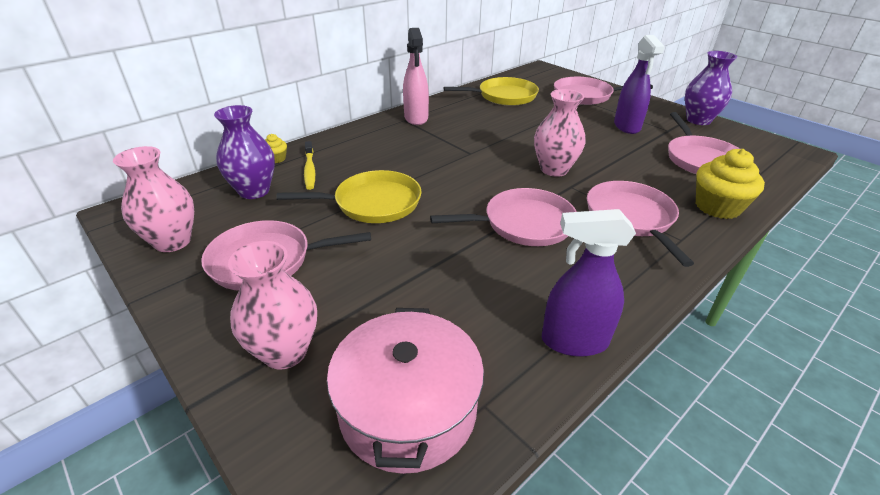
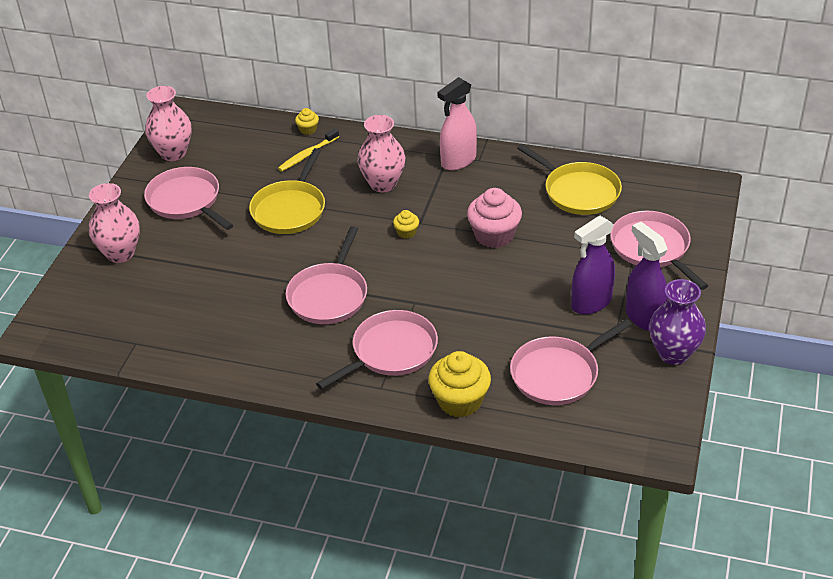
camera: 60 degrees right, 5 degrees up
(254, 191) = (255, 147): purple vase -> none
(373, 203) = (290, 209): yellow pan -> yellow pan turned 60 degrees clockwise
(408, 409) = (114, 316): pink pot -> none
(476, 162) = (406, 232): none -> yellow cupcake
(519, 133) = (494, 235): none -> pink cupcake
(524, 223) = (329, 295): pink pan -> pink pan turned 60 degrees clockwise
(554, 169) = (437, 282): pink vase -> pink vase (383, 184)
(574, 341) = (212, 362): purple spray bottle -> purple spray bottle (644, 317)

